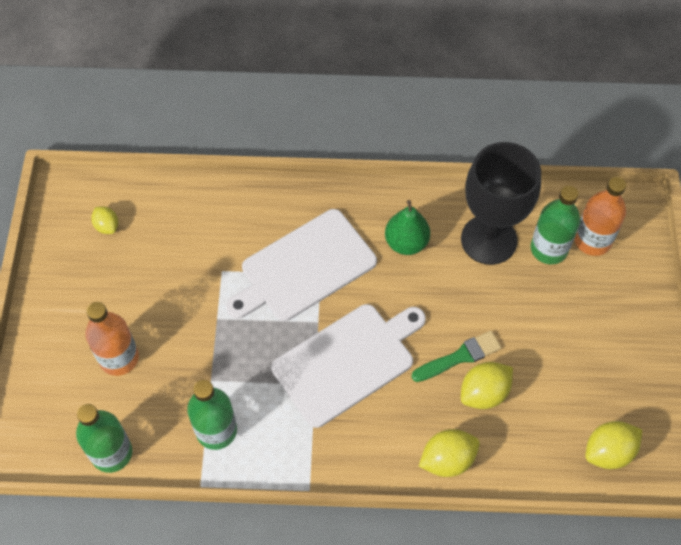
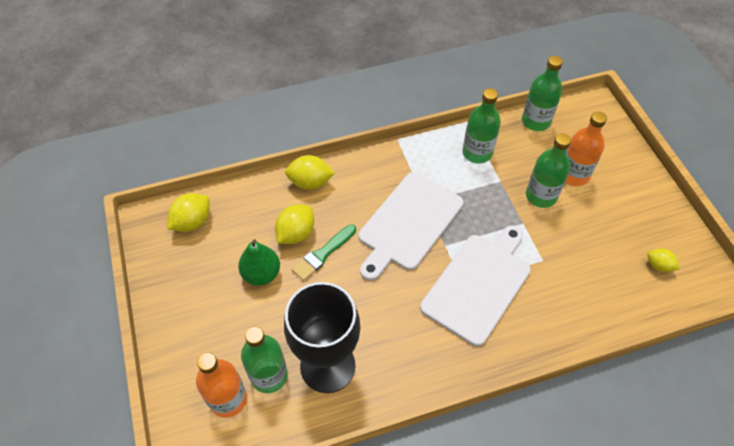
camera: 160 degrees right, 5 degrees down
(175, 344) = (541, 196): none -> green bottle
(406, 243) = (402, 337): green pear -> green pear (261, 274)
(447, 460) = (310, 182): yellow lemon -> yellow lemon turned 45 degrees clockwise

